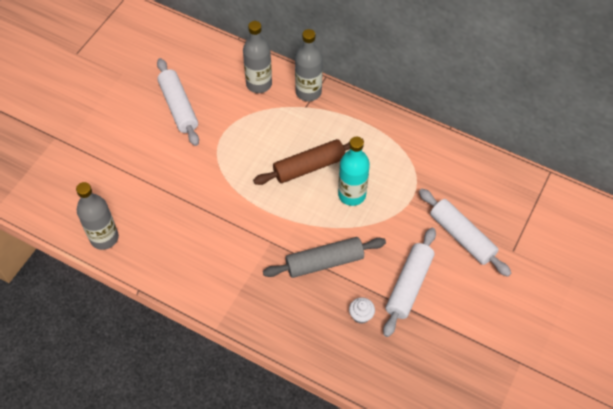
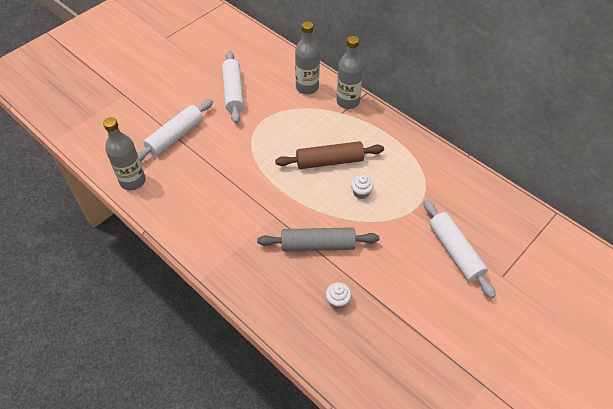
camera: 15 degrees right, 5 degrees down
(352, 194) = (361, 192): turquoise bottle -> white cupcake
(408, 285) = (391, 284): white rolling pin -> white rolling pin (175, 136)

